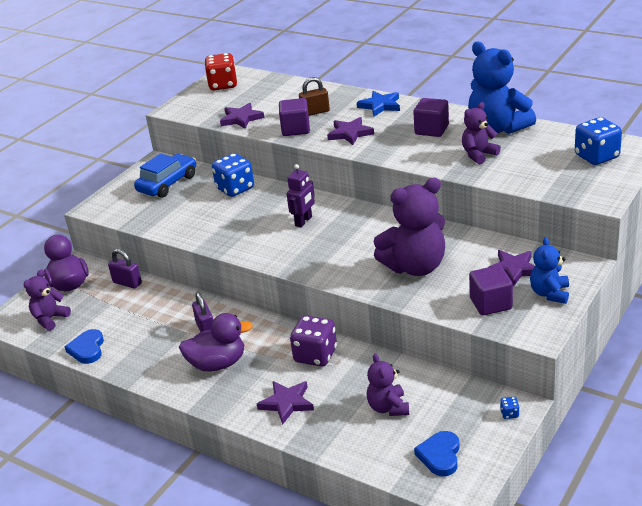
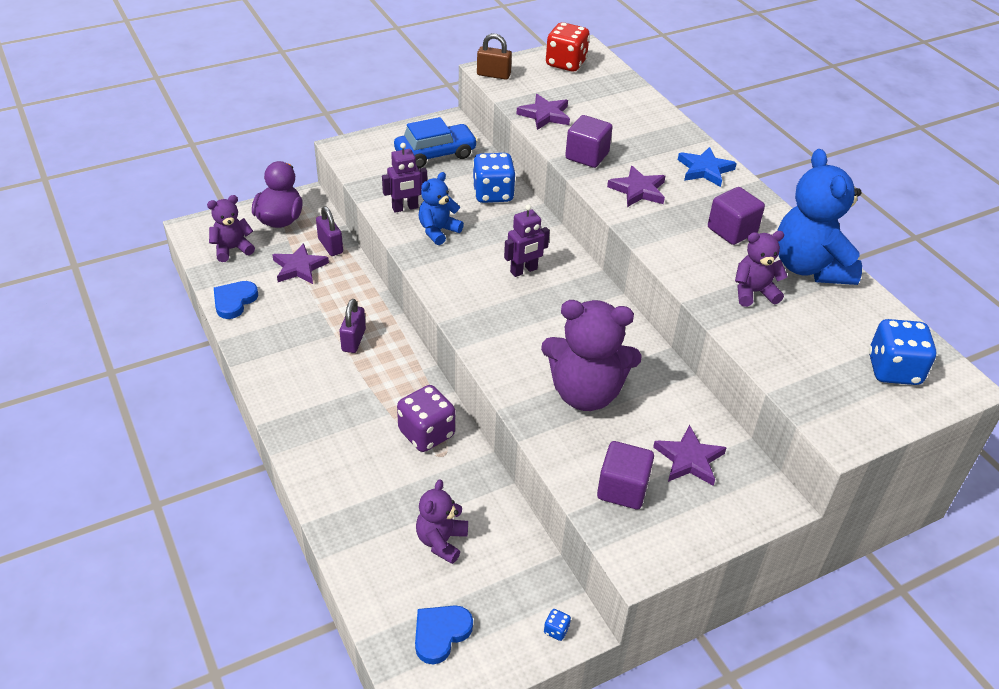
camera: 25 degrees right, 10 degrees up
(180, 223) = (405, 208): none -> purple robot
(218, 364) = (330, 387): purple duck -> none
(286, 403) = (351, 473): purple star -> purple star (299, 267)
(315, 112) = (627, 144): brown padlock -> brown padlock (493, 75)
(550, 293) = (700, 515): blue teddy bear -> blue teddy bear (438, 231)

